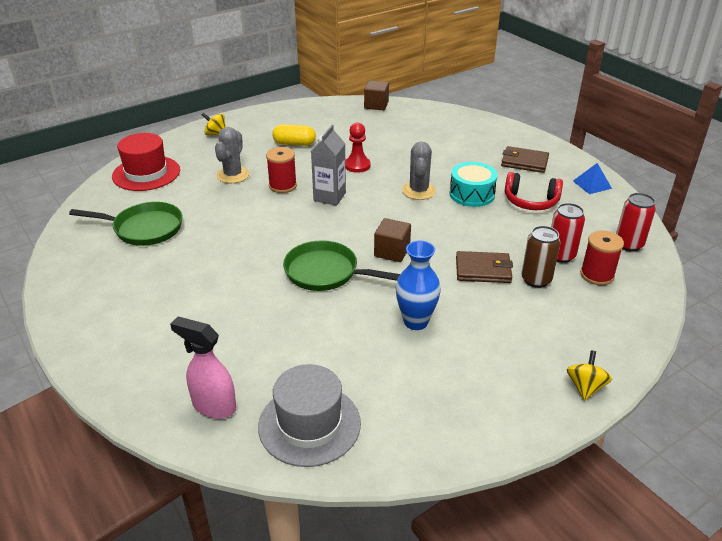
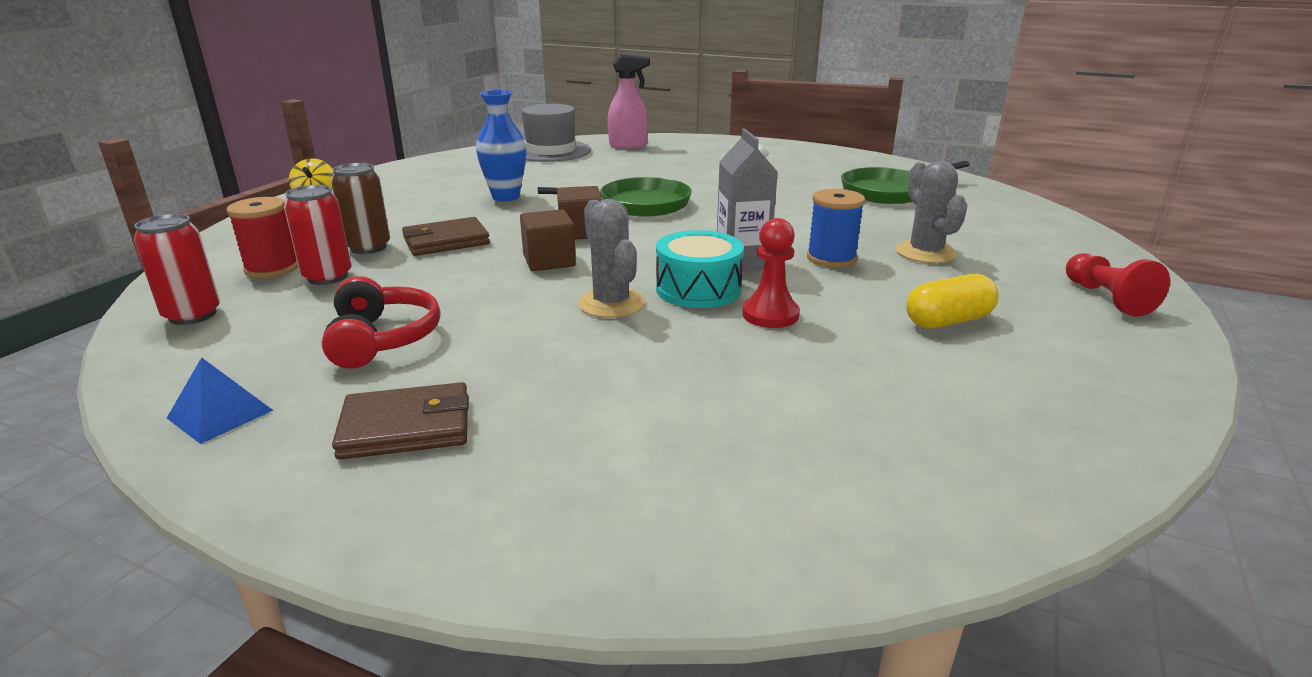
camera: 150 degrees right, 10 degrees down
(146, 173) = (1030, 228): red hat -> none
(216, 134) = (1106, 298): yellow spinning top -> red pawn
(283, 186) = (831, 258): red spool -> blue spool
(376, 105) = (990, 502): brown cube -> brown cube (549, 261)
(472, 194) = (508, 322): turquoise drum -> turquoise drum (698, 289)
(530, 201) = (382, 339): red headphones -> red headphones turned 90 degrees clockwise

